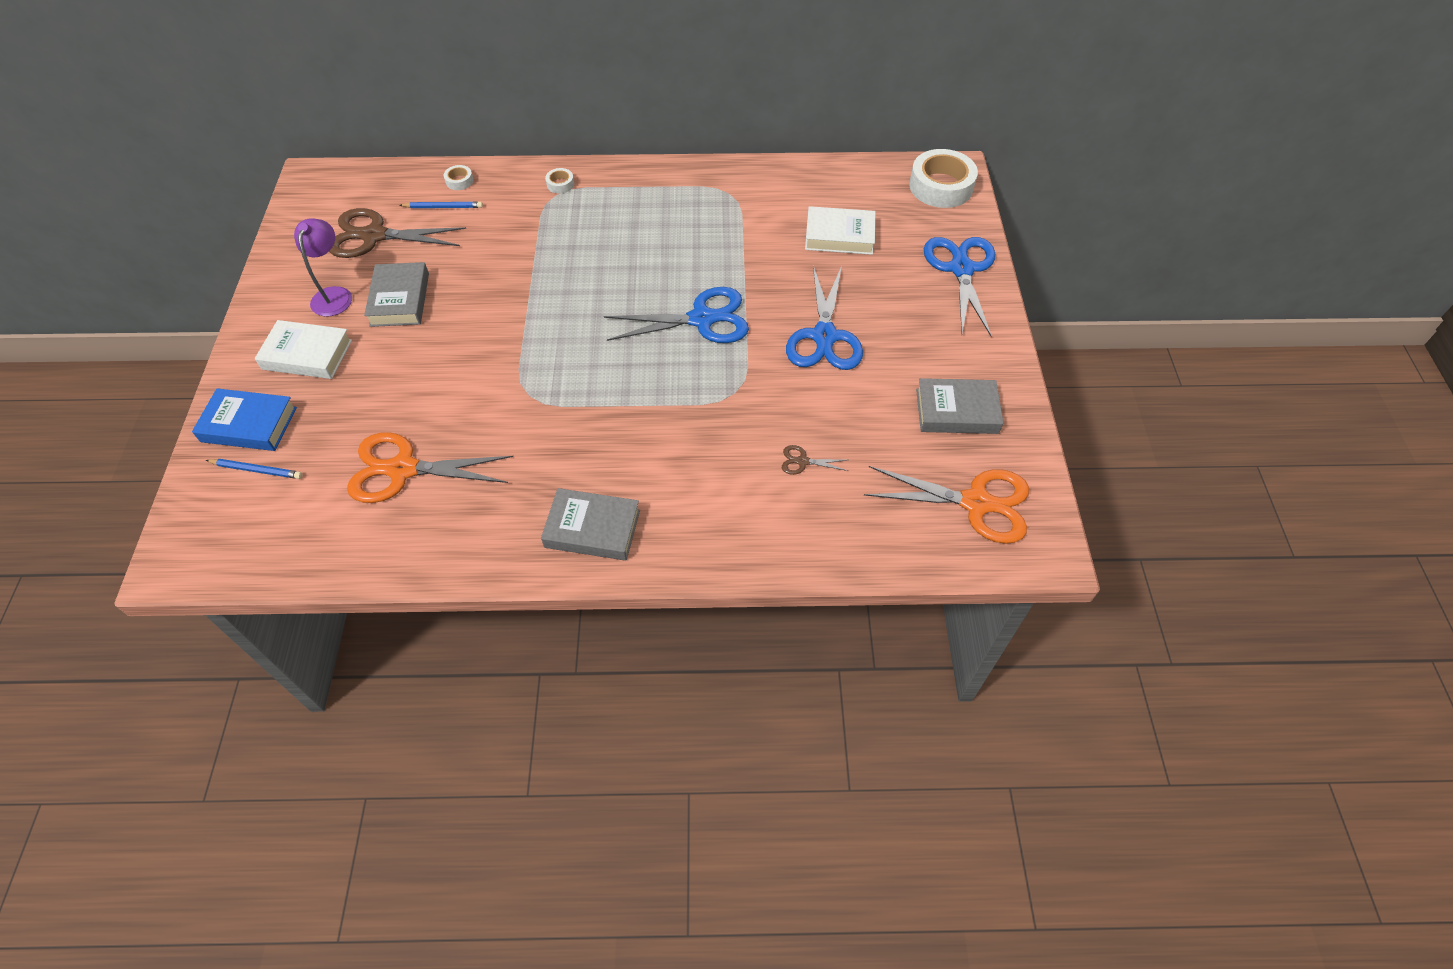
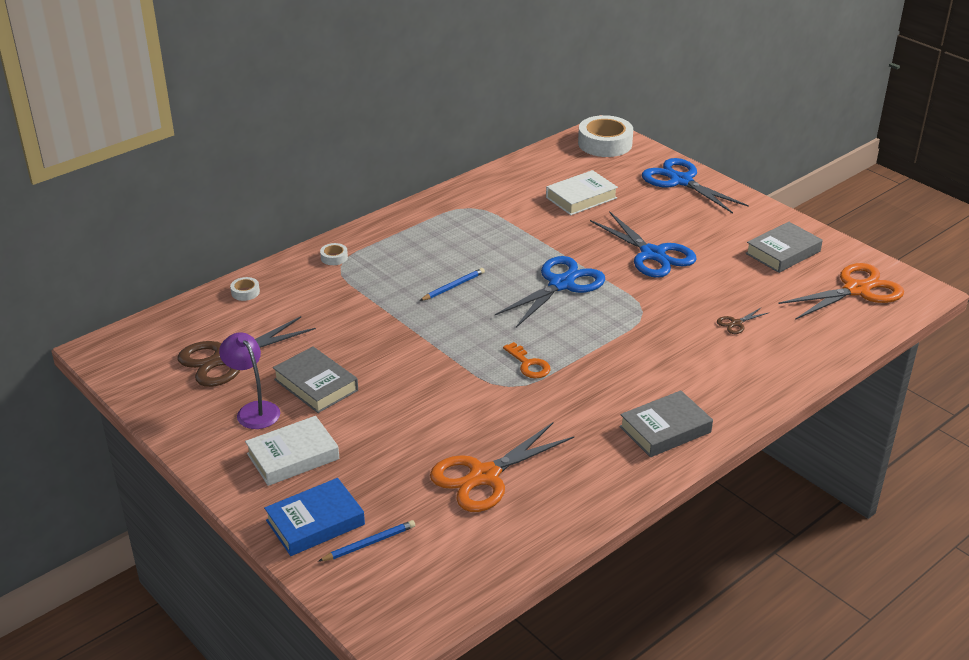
camera: 40 degrees left, 20 degrees down
(443, 207) = (258, 314): blue pencil -> blue pencil (453, 286)
(571, 384) = (529, 364): none -> orange key

